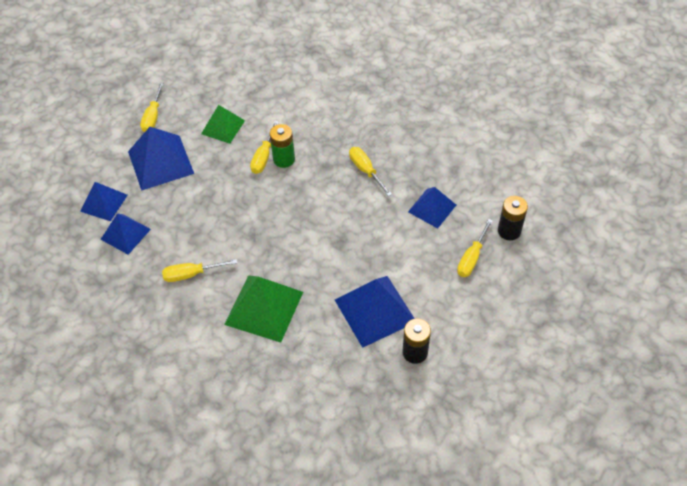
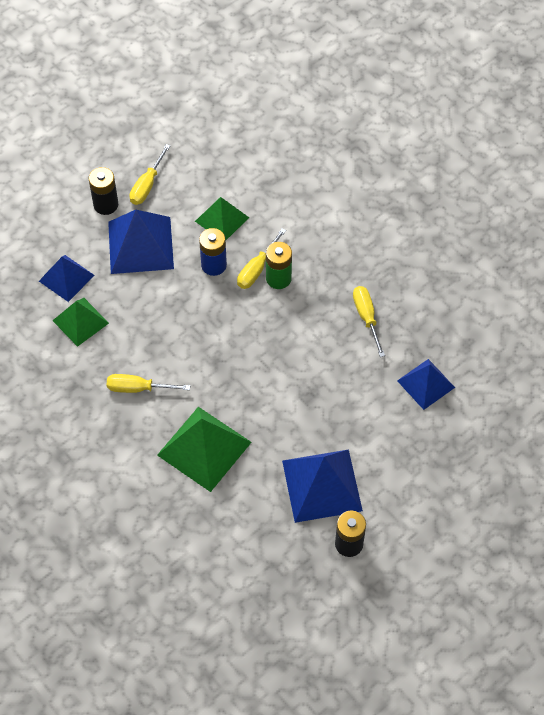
camera: 15 degrees right, 5 degrees up
(125, 234) = (80, 321): blue pyramid -> green pyramid
(227, 162) = (214, 265): none -> blue battery
(472, 258) = (449, 455): yellow screwdriver -> none
(509, 231) = (503, 435): black battery -> black battery (106, 205)

